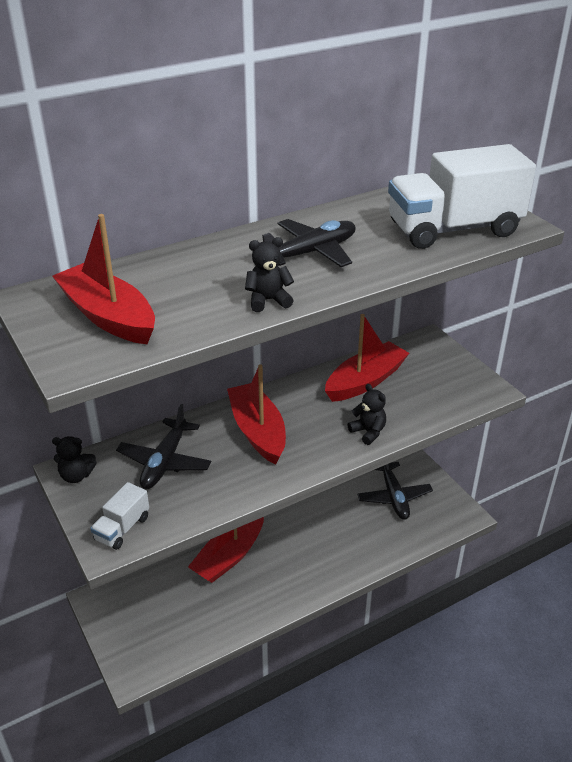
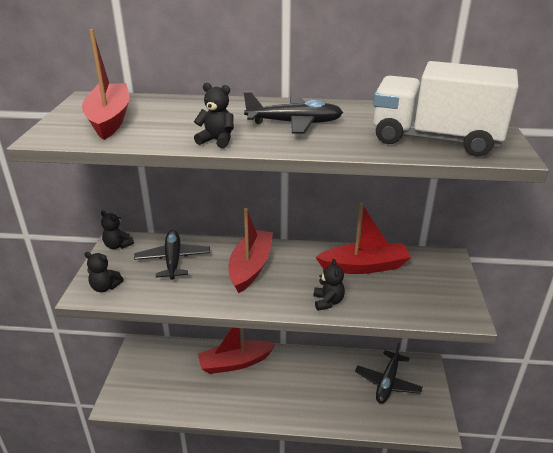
camera: 35 degrees right, 5 degrees down
(122, 528) = (105, 287): white truck -> black teddy bear
(165, 462) = (173, 260): black plane -> black plane turned 120 degrees clockwise

